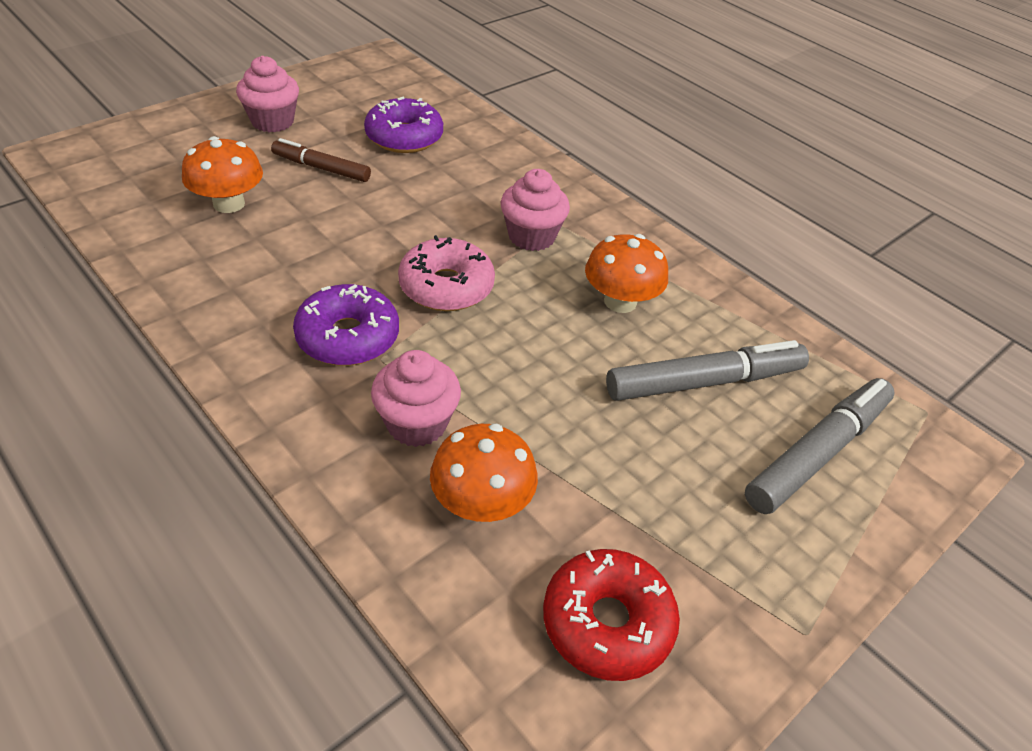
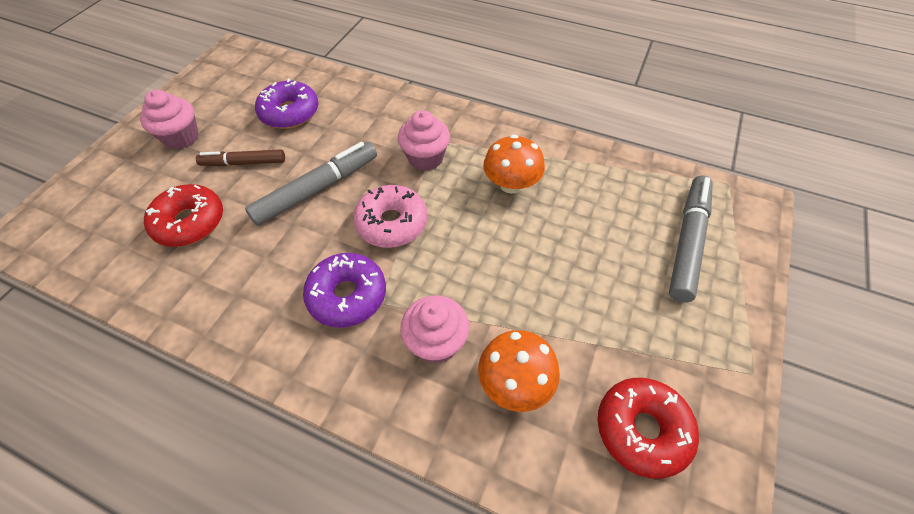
camera: 20 degrees left, 10 degrees up
(229, 203) = (190, 222): orange mushroom -> red donut
(704, 382) = (596, 222): grey marker -> grey marker (317, 189)

